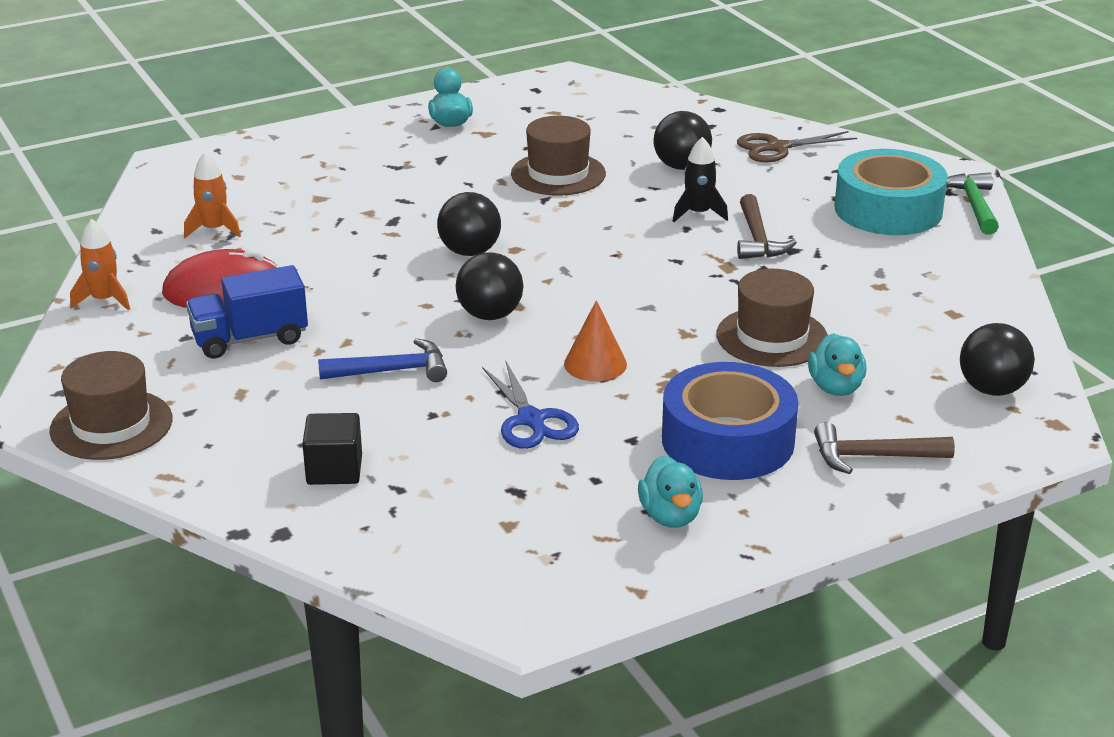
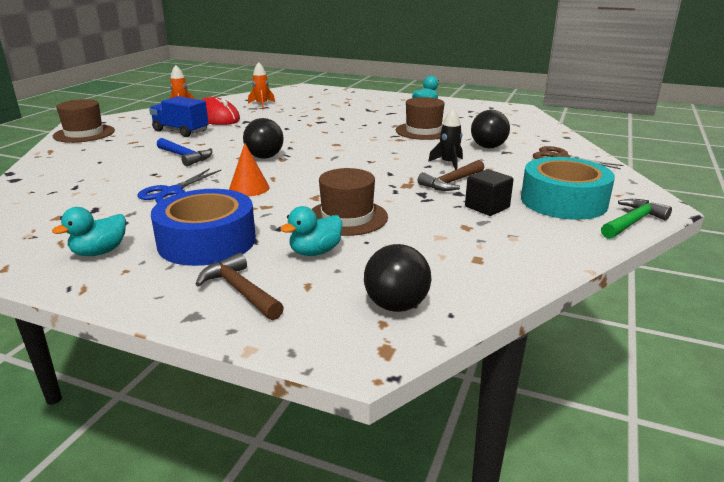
camera: 50 degrees right, 5 degrees down
(334, 470) = (81, 172): black cube -> black cube (487, 207)
(470, 252) = (317, 138): black ball -> none

